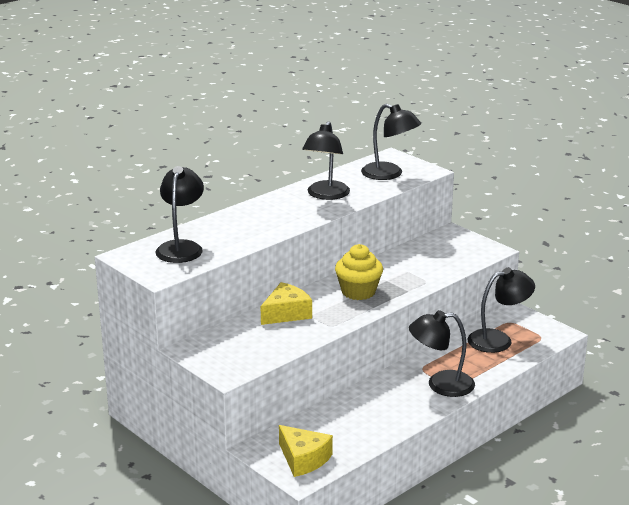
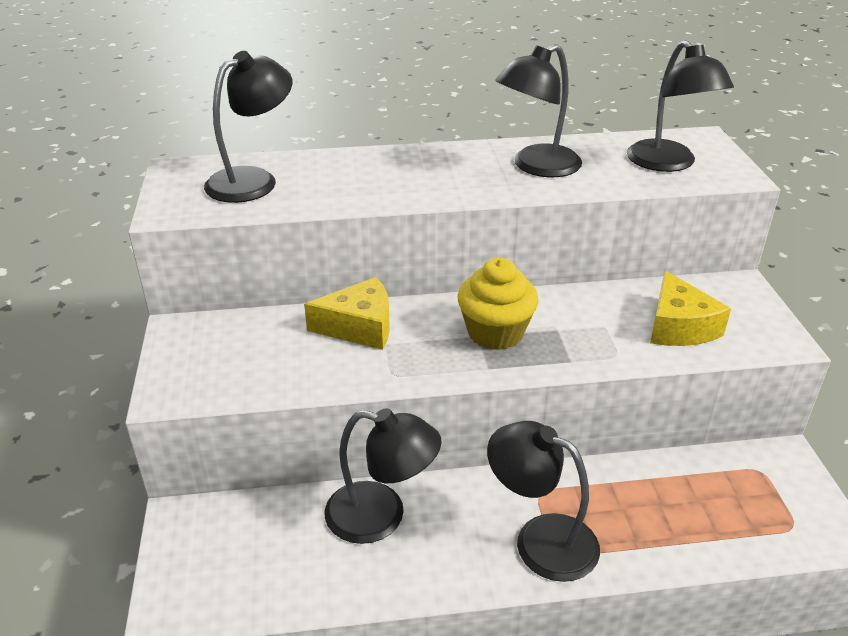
camera: 35 degrees right, 10 degrees up
(303, 459) = (212, 573): yellow cheese -> yellow cheese (678, 326)
(498, 340) = (711, 496): black lamp -> black lamp (381, 516)

